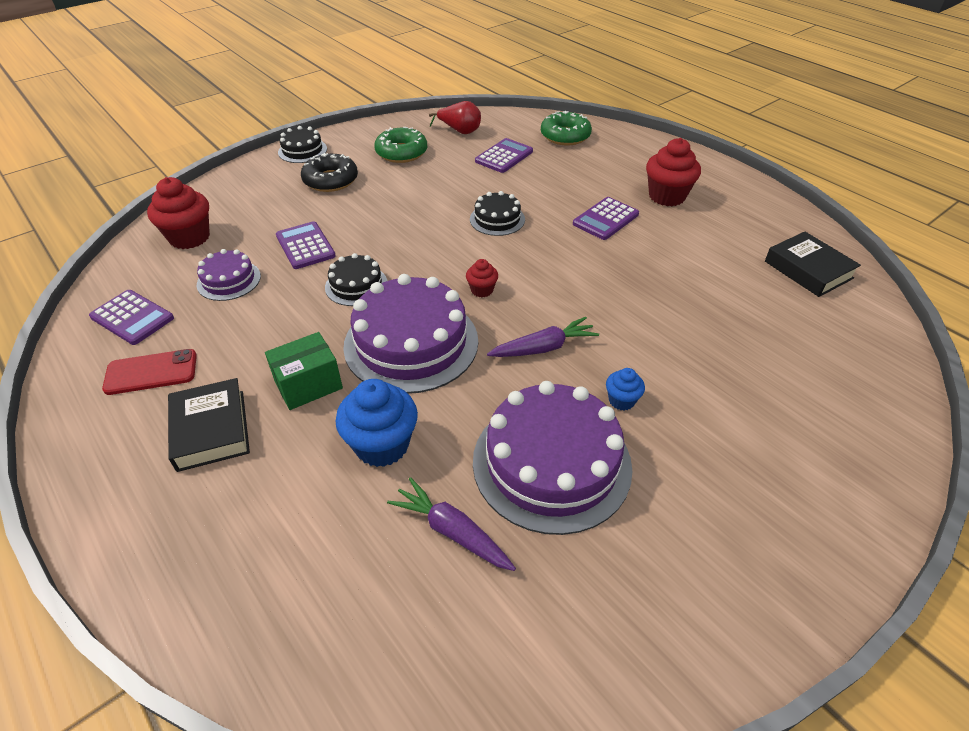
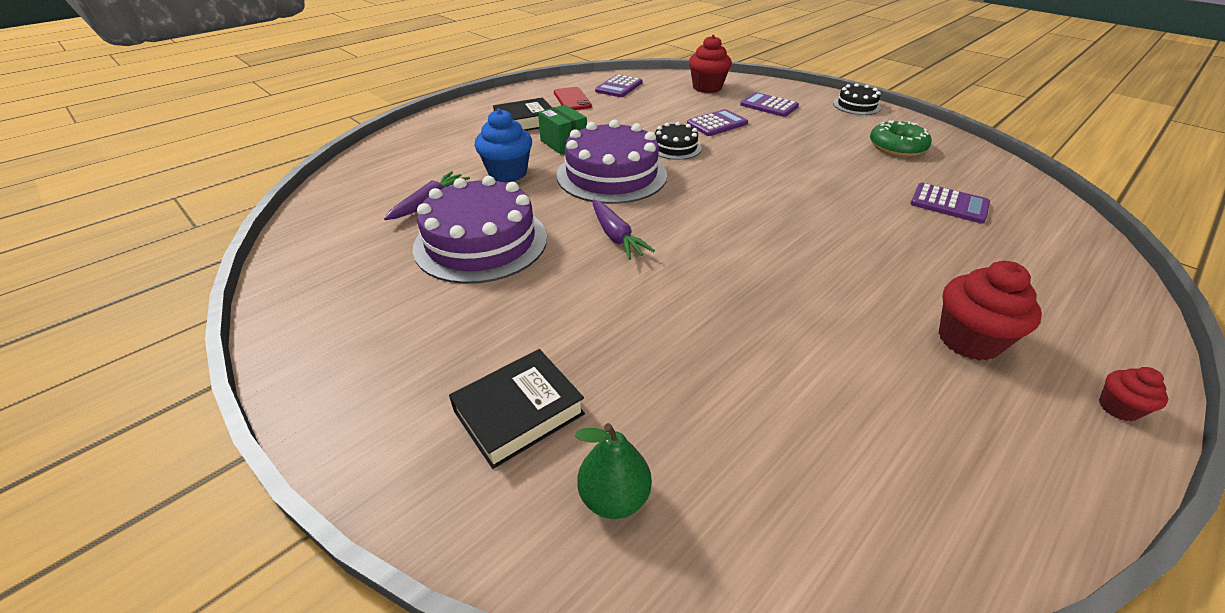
camera: 85 degrees right, 5 degrees down
(229, 280) = (664, 106): purple cake -> none
(330, 180) = (818, 122): black donut -> none
(460, 131) = (978, 174): red pear -> none
(482, 290) = (689, 202): red cupcake -> red cupcake (1118, 408)
(497, 219) = (812, 205): black cake -> none
(565, 136) = (1054, 248): green donut -> none
(605, 219) = (863, 279): purple calculator -> purple calculator (769, 106)
(621, 400) = (549, 281): blue cupcake -> none
(808, 270) = (857, 500): black book -> black book (519, 413)
(846, 368) = (614, 497): none -> green pear

